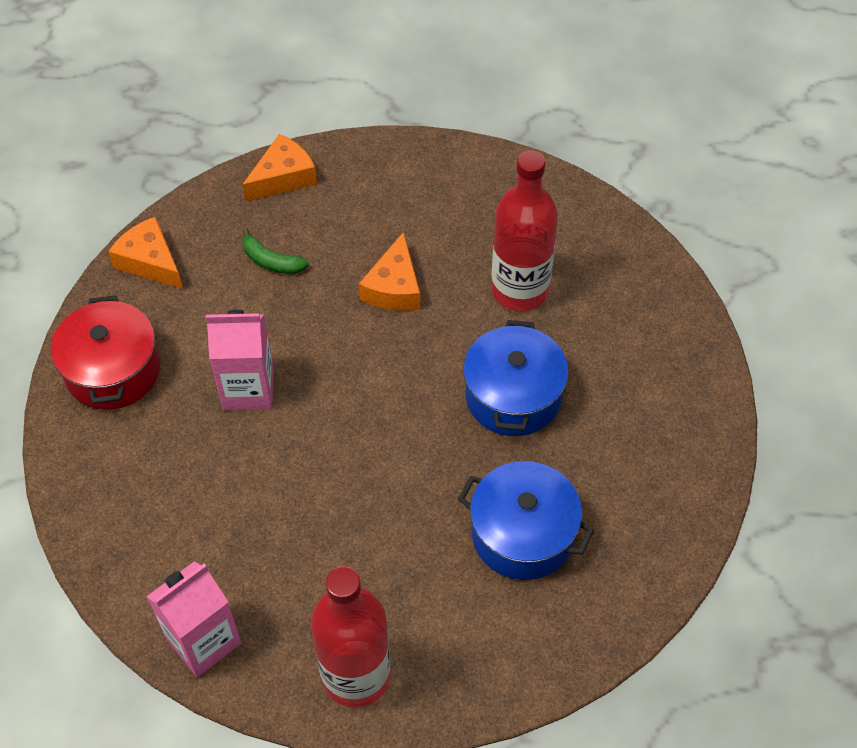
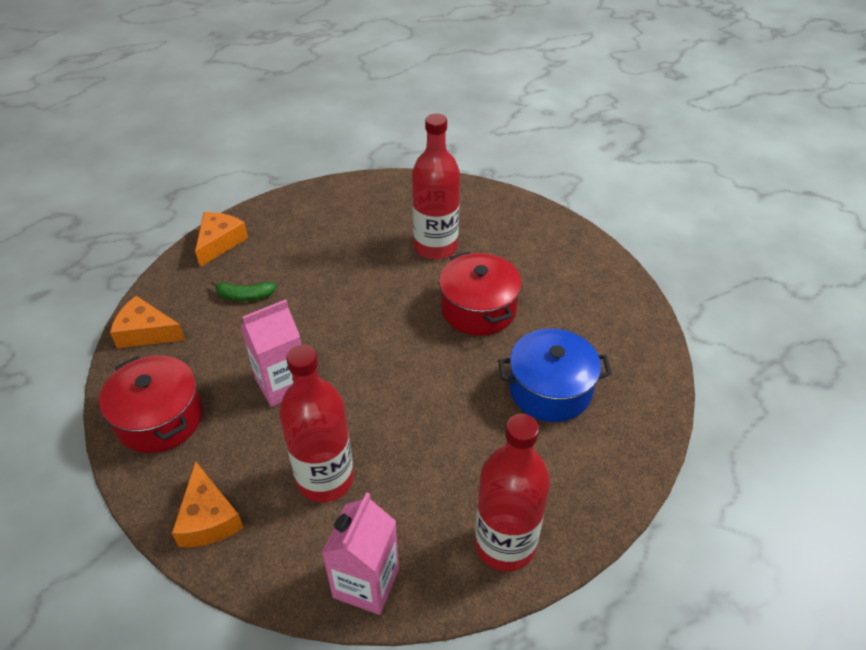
camera: 30 degrees left, 10 degrees down
(229, 516) = (325, 479): none -> red bottle
(394, 287) = (348, 278): orange cheese -> orange cheese (208, 518)
(513, 396) = (478, 309): blue pot -> red pot

